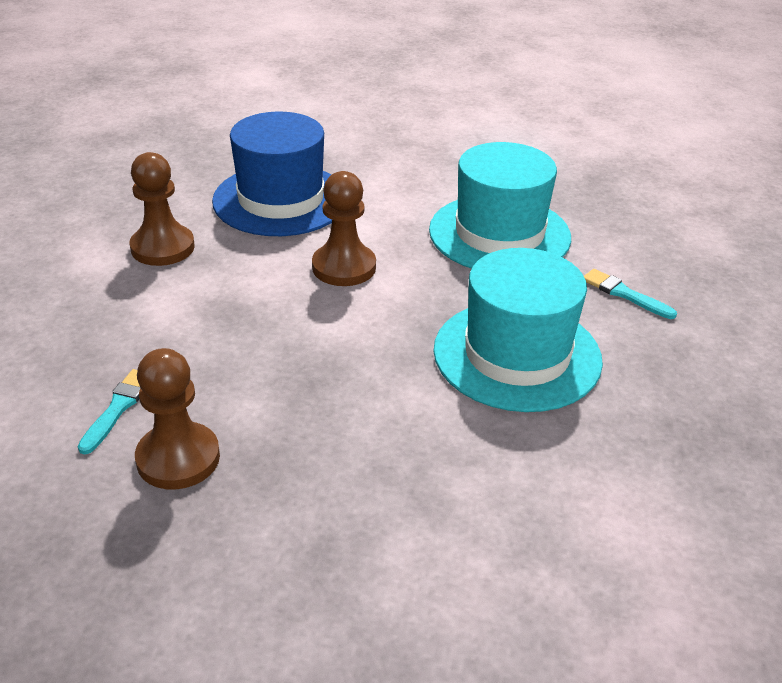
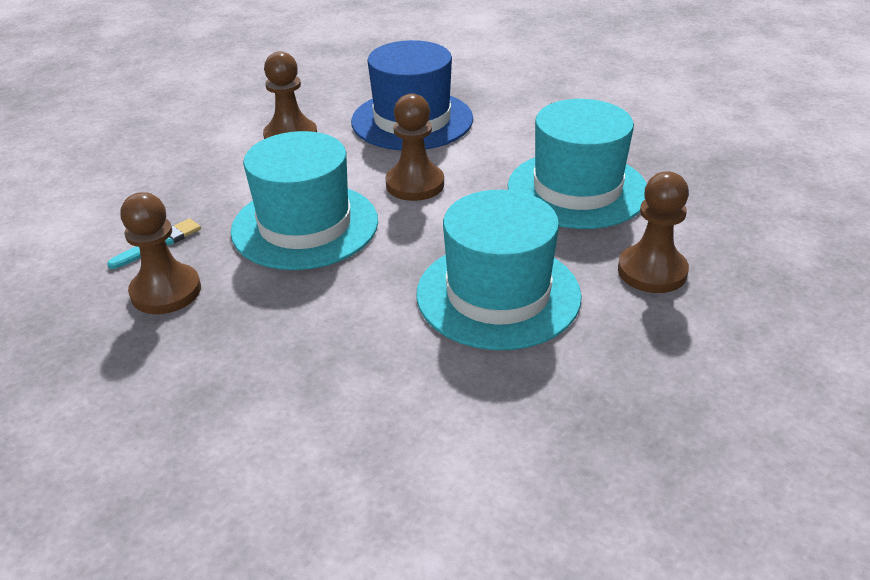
camera: 30 degrees right, 0 degrees up
(268, 341) = (305, 226): none -> turquoise hat
(624, 294) = (652, 271): turquoise brush -> brown pawn

